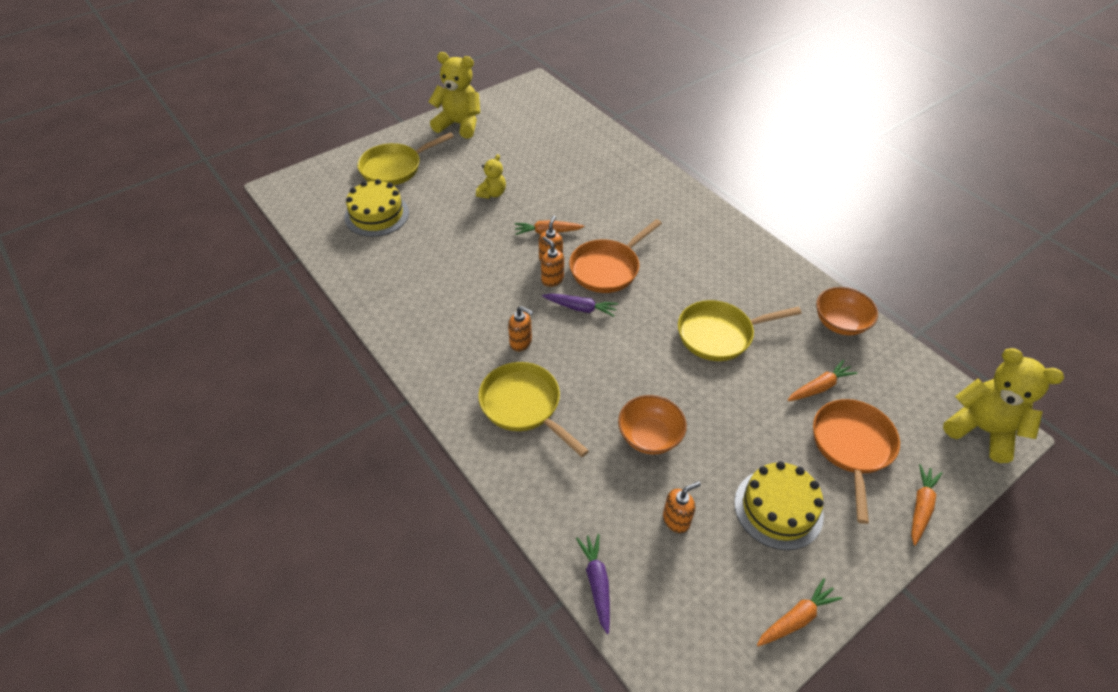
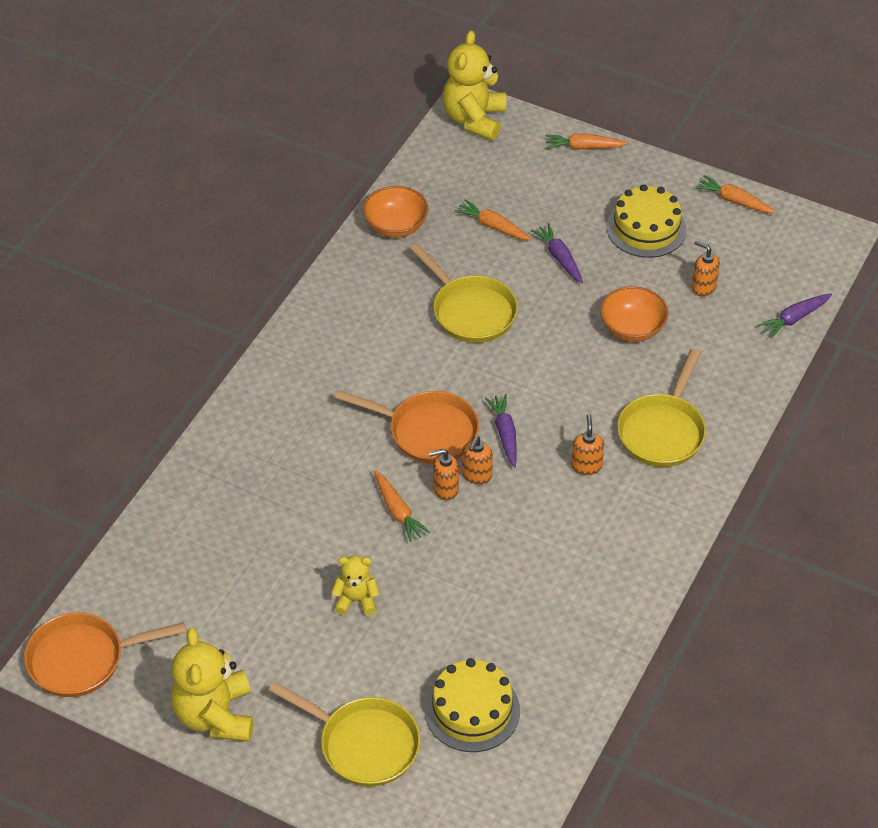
camera: 115 degrees left, 0 degrees up
(761, 419) = (559, 258): none -> purple carrot
(852, 447) = (549, 195): orange pan -> orange pan (83, 659)

